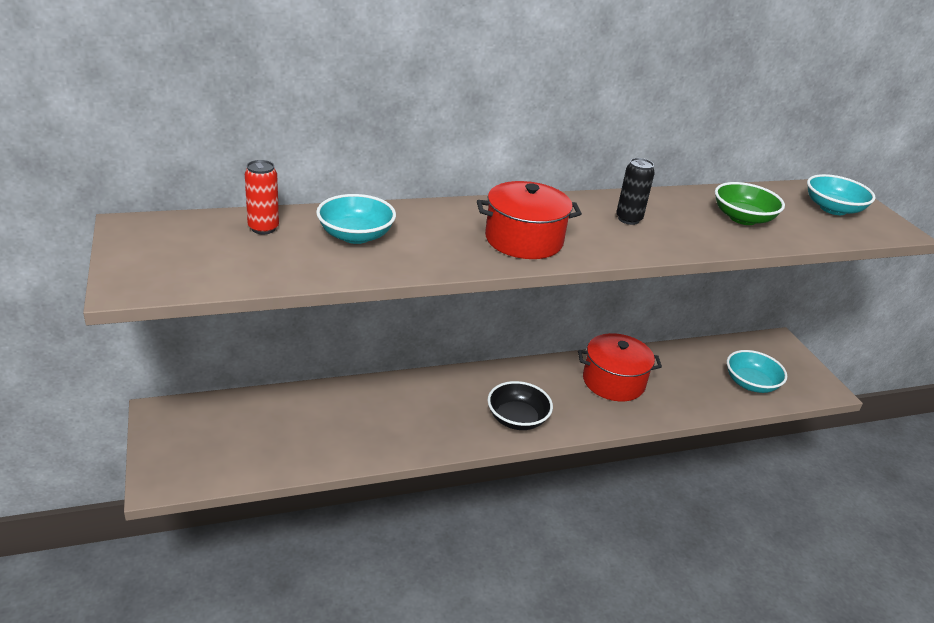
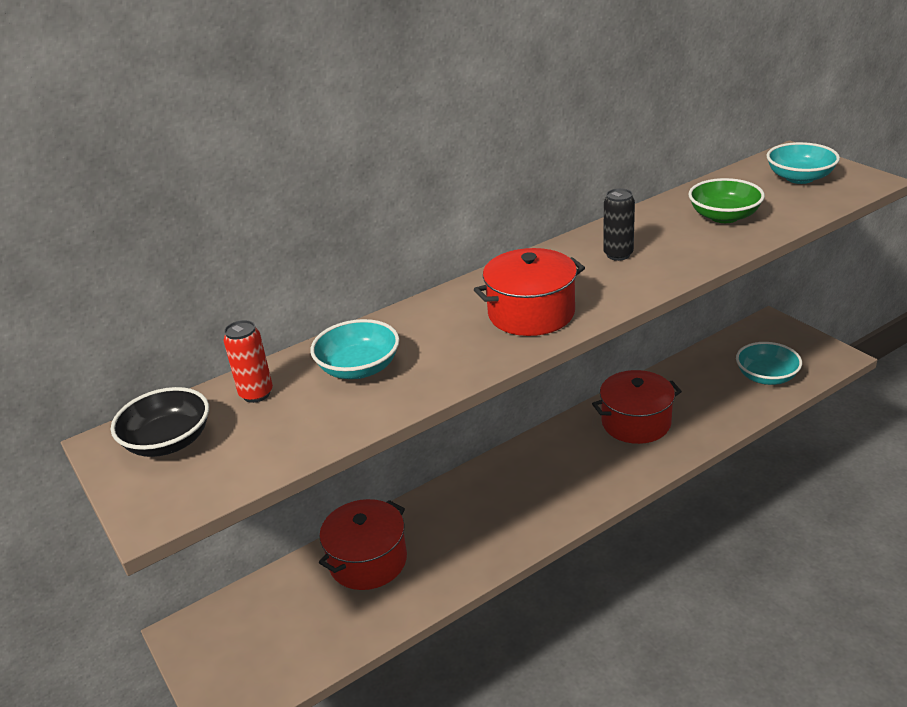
camera: 10 degrees left, 0 degrees up
(331, 411) = (368, 561): none -> red pot
(517, 419) = (562, 498): black bowl -> black bowl (168, 442)

